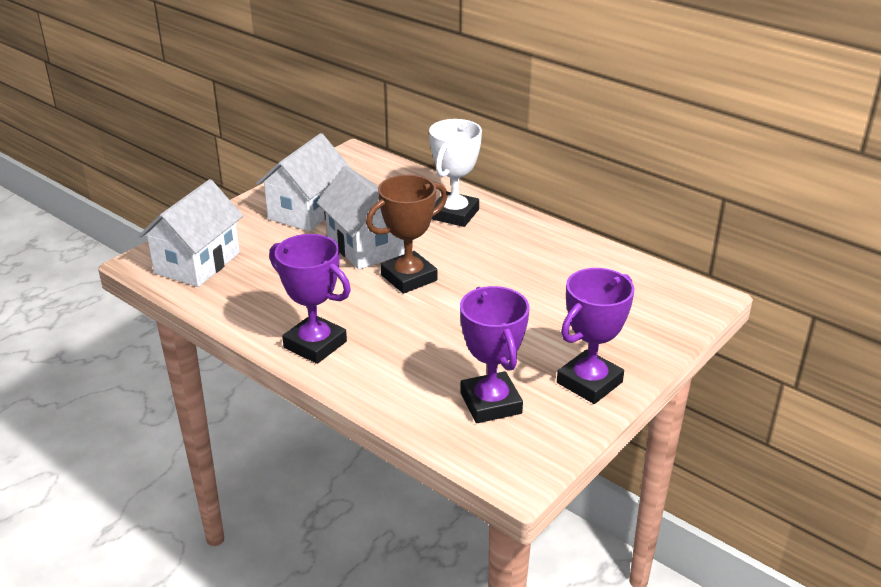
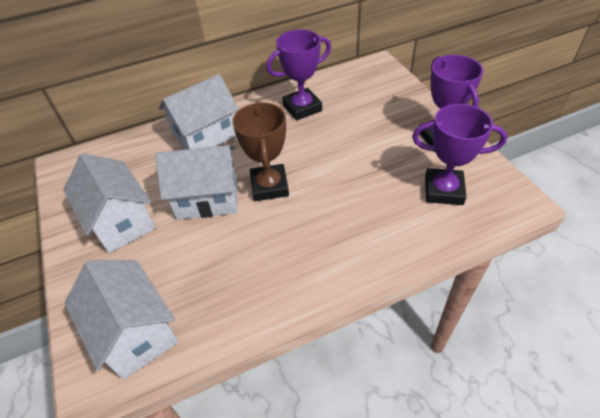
camera: 60 degrees left, 15 degrees up
(315, 344) = (324, 272): purple trophy -> purple trophy (302, 108)
(454, 214) = (206, 135): white trophy -> white house

